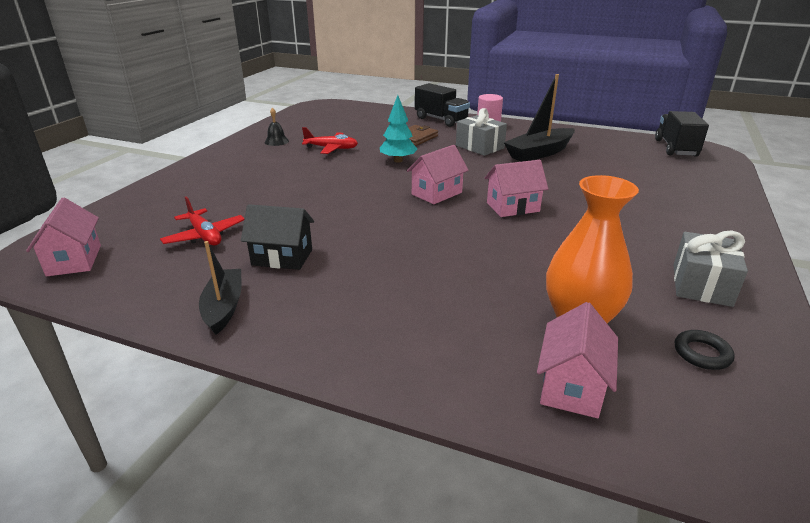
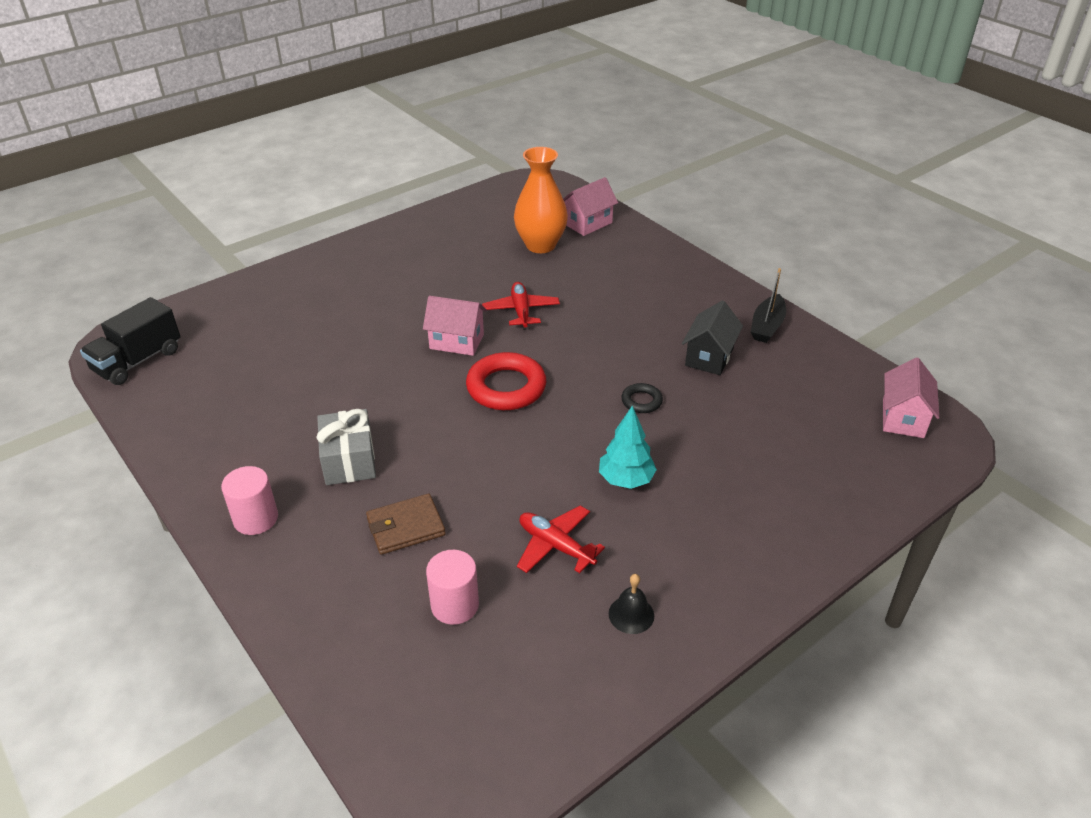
camera: 150 degrees left, 10 degrees up
(205, 236) = (776, 409): red plane -> red plane (521, 311)
(282, 257) = (709, 357): black house -> black house turned 75 degrees clockwise
(363, 128) = (455, 605): none -> pink cylinder
(398, 160) = (489, 470): turquoise tree -> turquoise tree (626, 480)
(437, 193) = (506, 387): pink house -> red ring
(441, 120) = (296, 579): black truck -> none
(539, 153) = (299, 415): black boat -> none
(701, 285) = (432, 238): grey gift -> none
(702, 353) = (501, 213): black ring -> black ring (641, 401)

